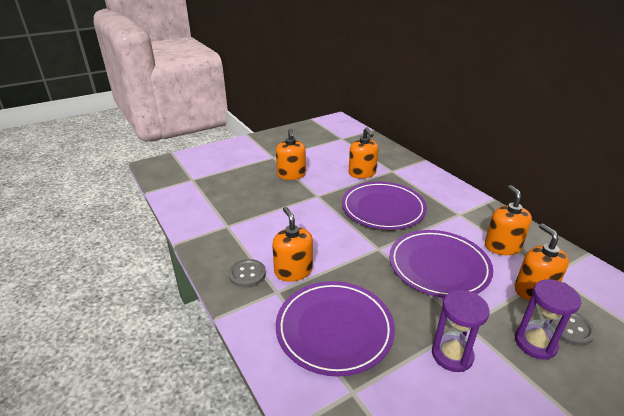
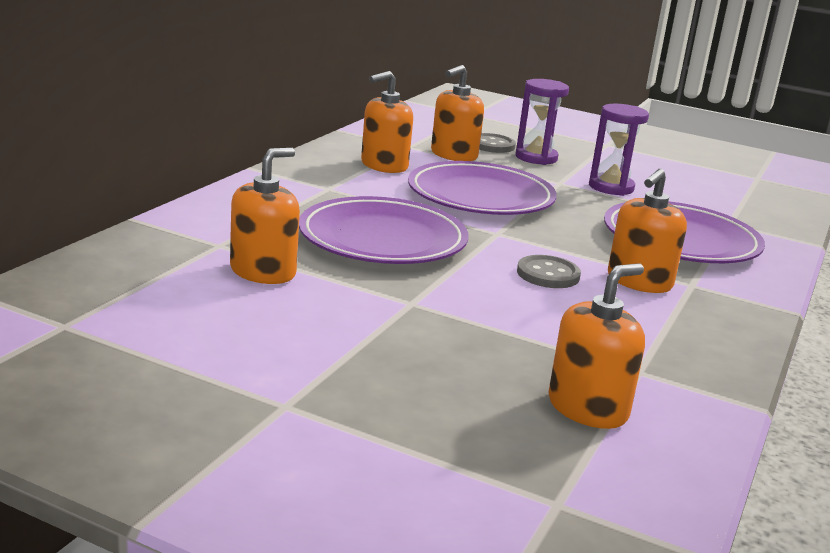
camera: 125 degrees left, 10 degrees down
(247, 274) = (703, 313): grey button -> grey button (548, 274)
(291, 175) = (358, 351): orange soap dispenser -> orange soap dispenser (587, 408)

